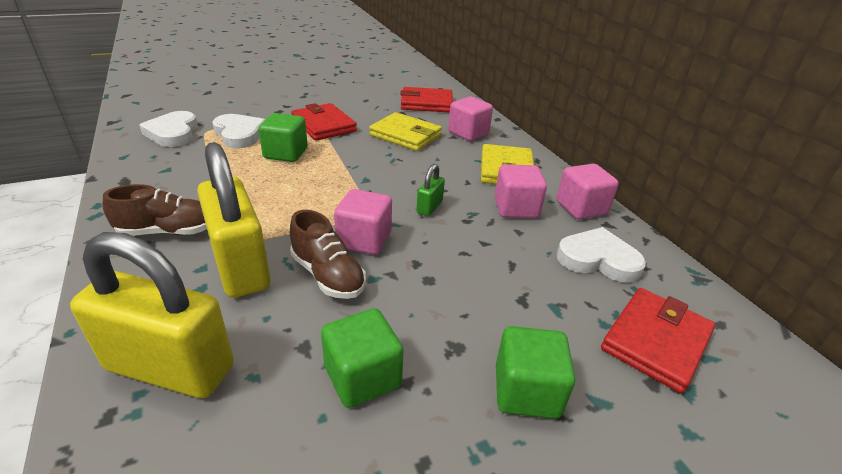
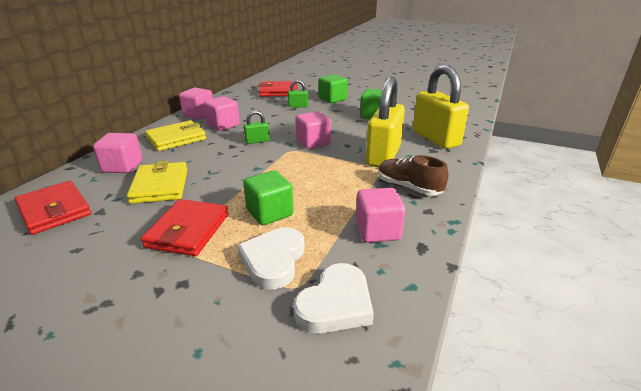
camera: 130 degrees left, 5 degrees down
(175, 177) = (377, 231): none -> pink cube
(328, 275) = (349, 138): brown shoe -> none
(529, 312) = (298, 106): none -> green padlock
(598, 259) = (242, 104): white heart -> none

